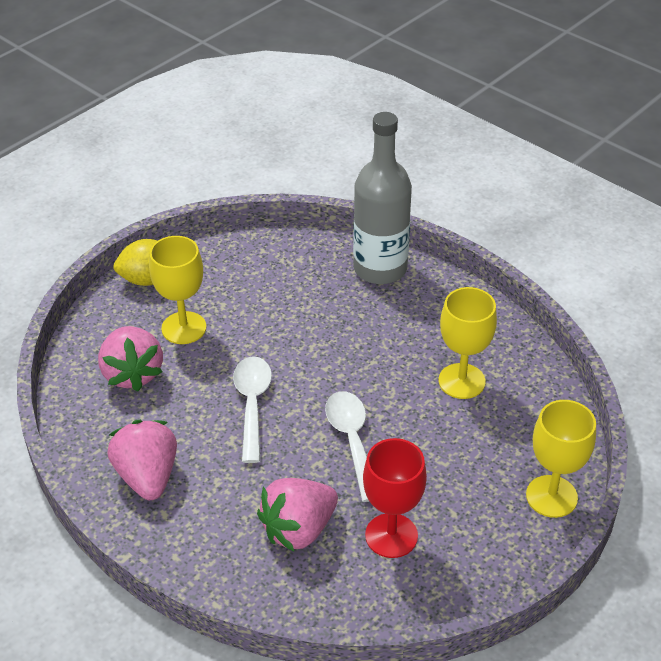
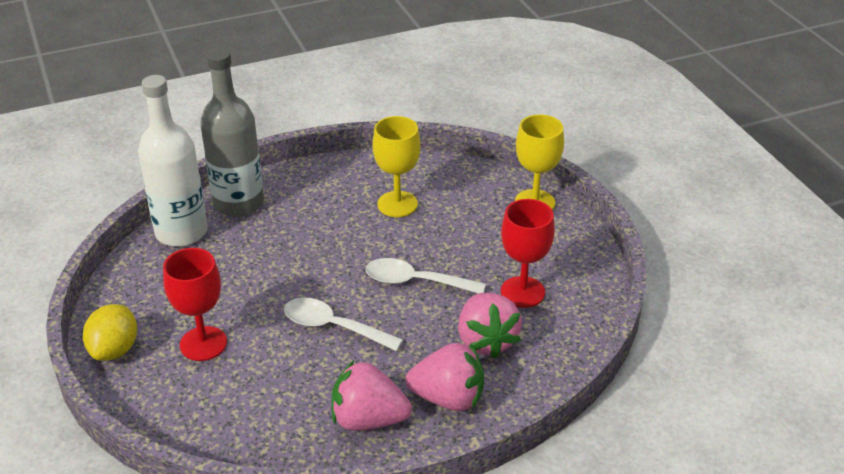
camera: 65 degrees left, 5 degrees down
(132, 373) = (233, 396): pink strawberry -> pink strawberry (448, 398)
(184, 328) = (203, 343): yellow goblet -> red goblet
(315, 251) = (181, 232): none -> white bottle

